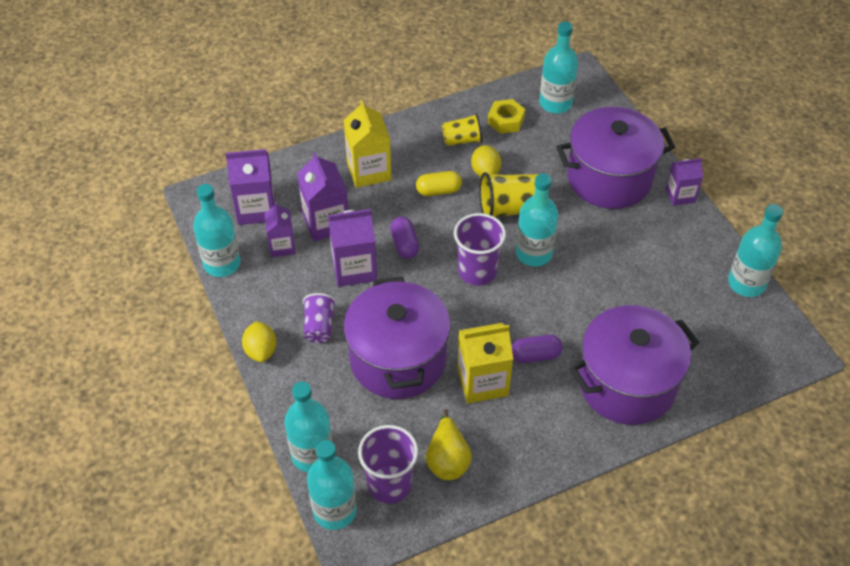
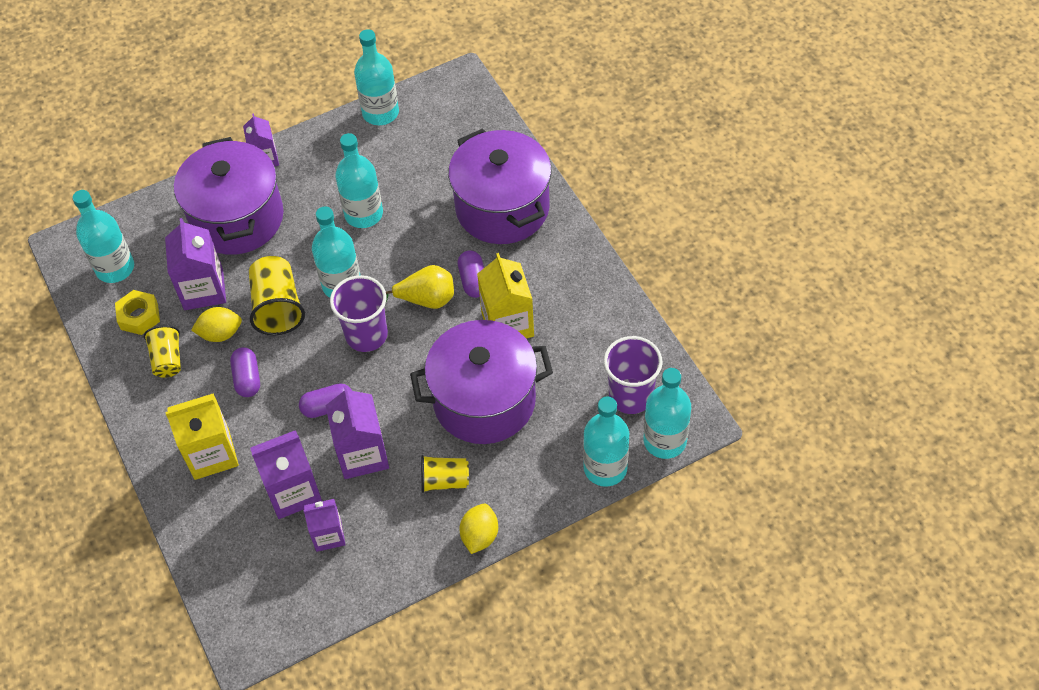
camera: 90 degrees left, 5 degrees up
(222, 263) = (355, 598): turquoise bottle -> turquoise bottle (363, 214)
(256, 208) = (268, 573): purple carton -> purple carton (203, 289)
(261, 351) = (479, 536): yellow lemon -> yellow lemon turned 60 degrees counterclockwise
(319, 326) = (444, 481): purple cup -> yellow cup
(438, 190) = (247, 378): yellow capsule -> purple capsule
(447, 459) = (598, 349): yellow pear -> yellow pear (426, 299)

